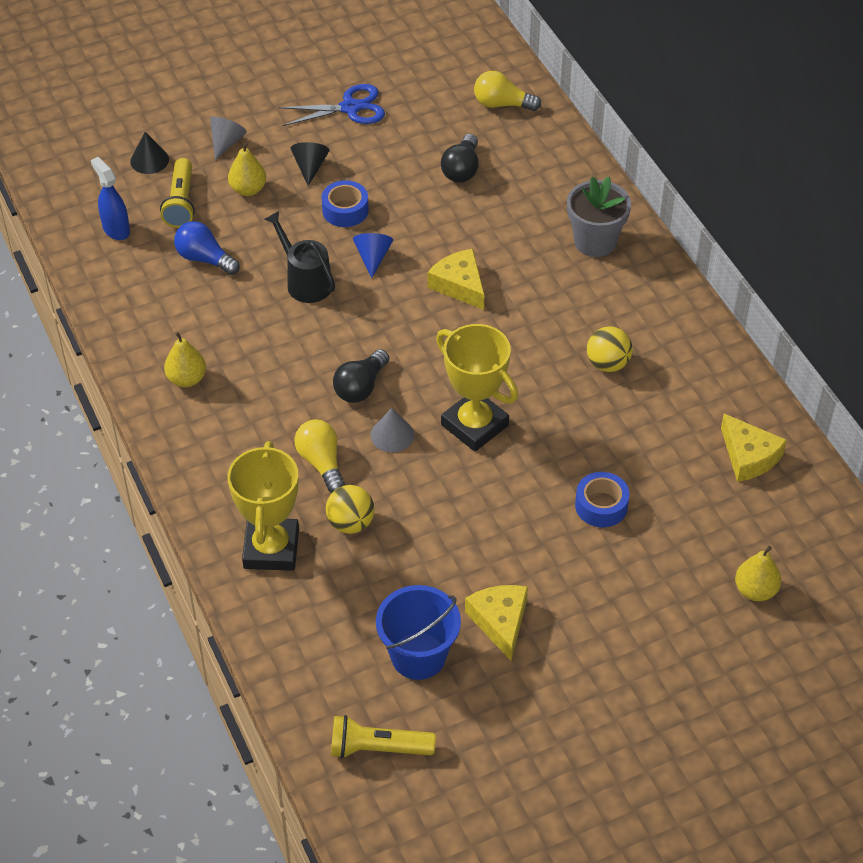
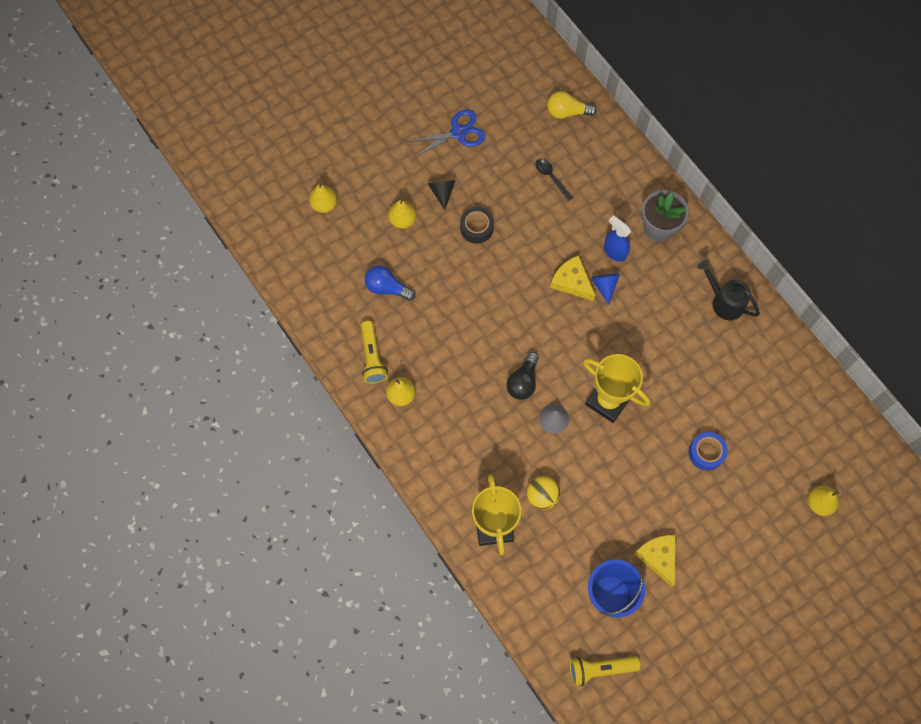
camera: 10 degrees left, 20 degrees up
(116, 229) = (316, 272): blue spray bottle -> blue spray bottle (614, 252)
(149, 160) = (324, 204): black cone -> yellow pear
(181, 202) = (357, 240): yellow flashlight -> yellow flashlight (372, 357)
(226, 143) = (376, 179): grey cone -> none
(305, 281) = (463, 296): black watering can -> black watering can (724, 301)
(321, 462) = (511, 450): yellow light bulb -> none
(345, 210) = (476, 228): blue tape -> black tape
(373, 257) = (506, 267): blue cone -> blue cone (604, 286)
(462, 169) = (551, 177): black light bulb -> black spoon
(607, 364) = (687, 333): yellow ball -> none
(749, 456) = (796, 395): yellow cheese -> none

